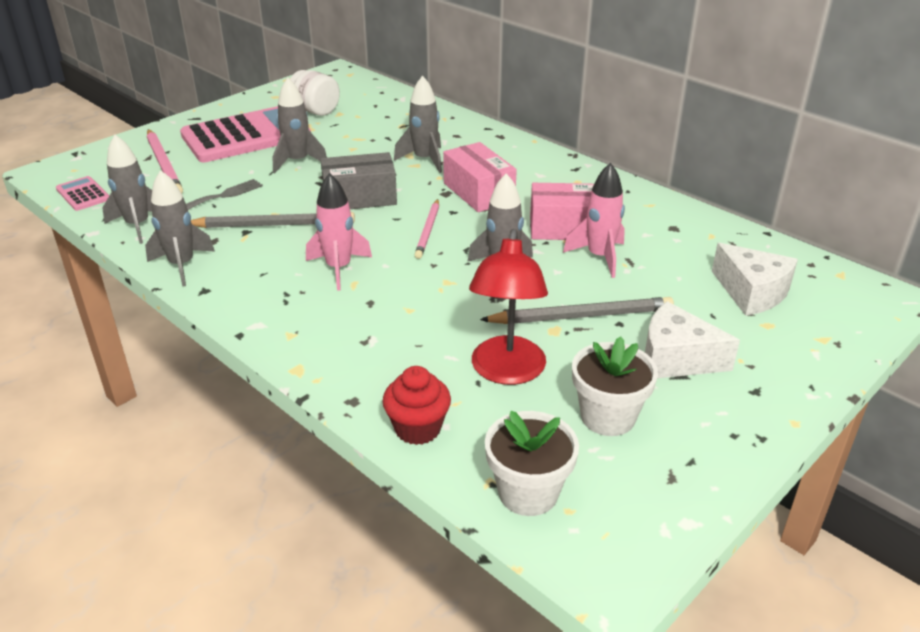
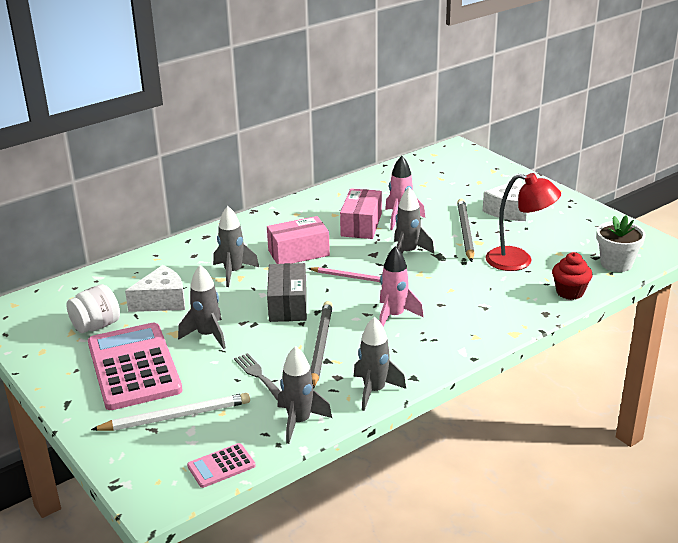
camera: 80 degrees left, 5 degrees down
(164, 164) = (175, 416): pink pencil -> white pencil
(608, 417) = (557, 236): white flower pot -> none
(751, 292) = (448, 180): white cheese -> white cheese (162, 301)

